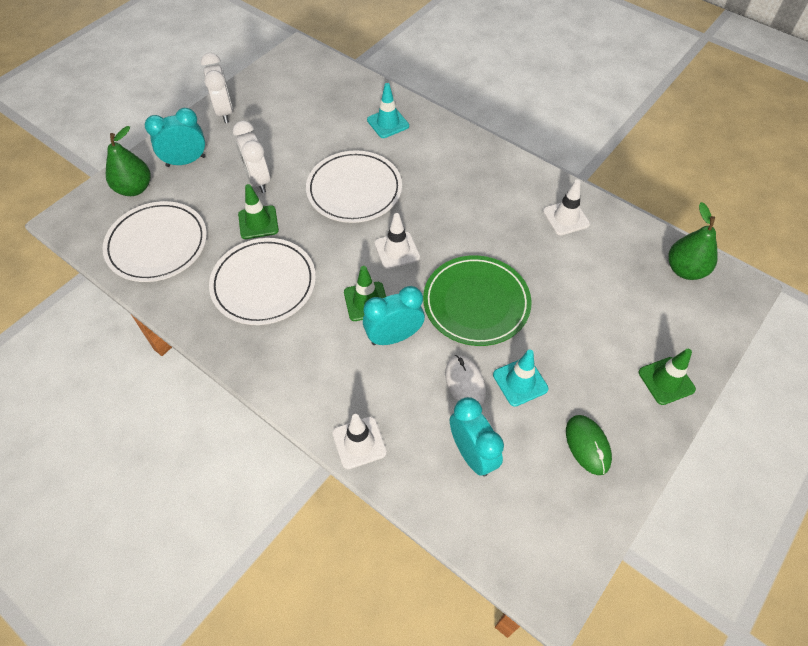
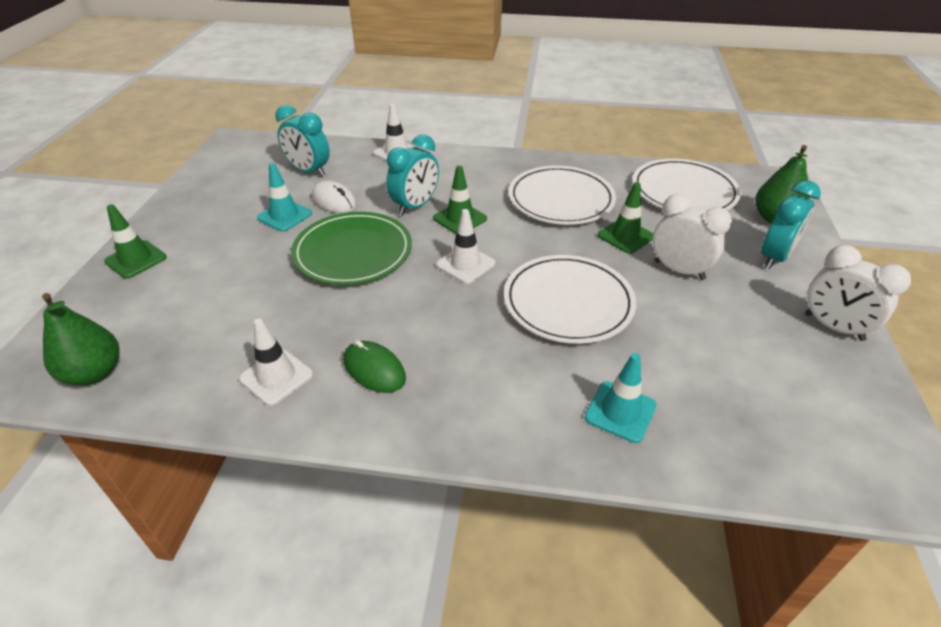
camera: 150 degrees right, 15 degrees down
(587, 445) = (214, 200): green mouse -> green mouse (374, 369)

